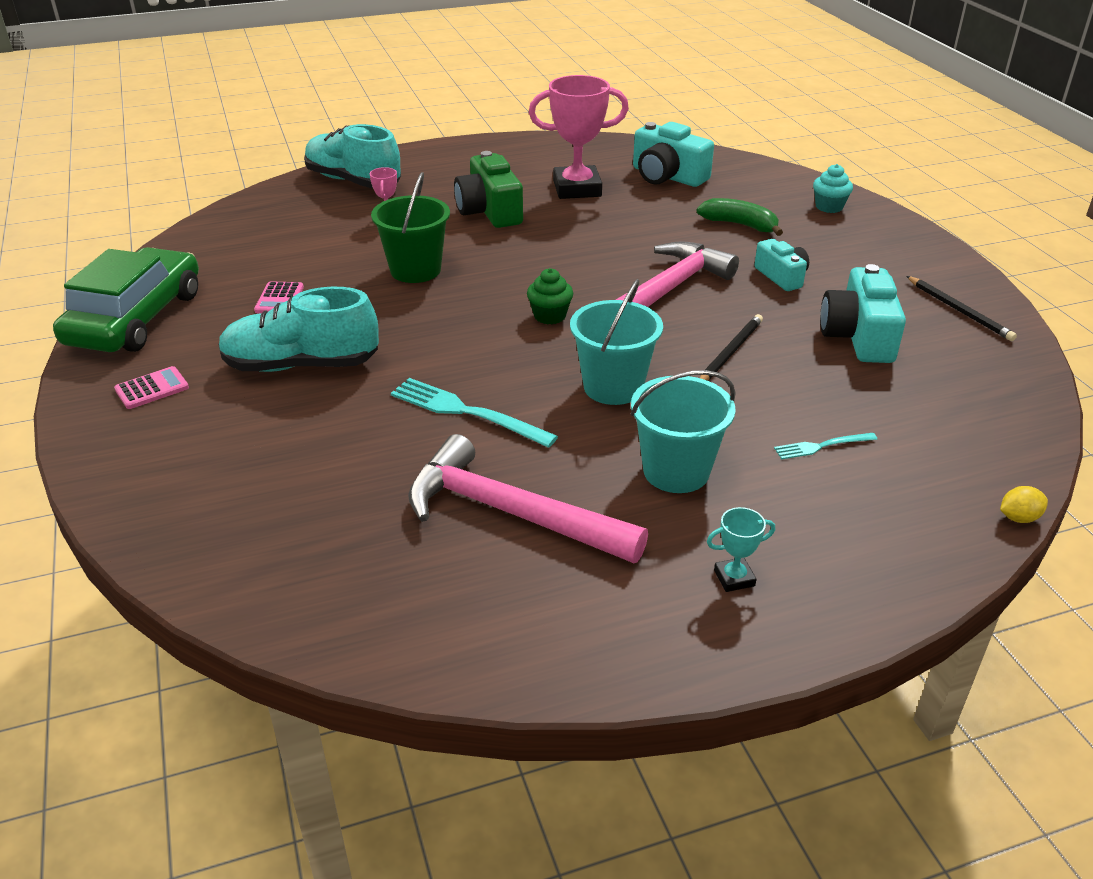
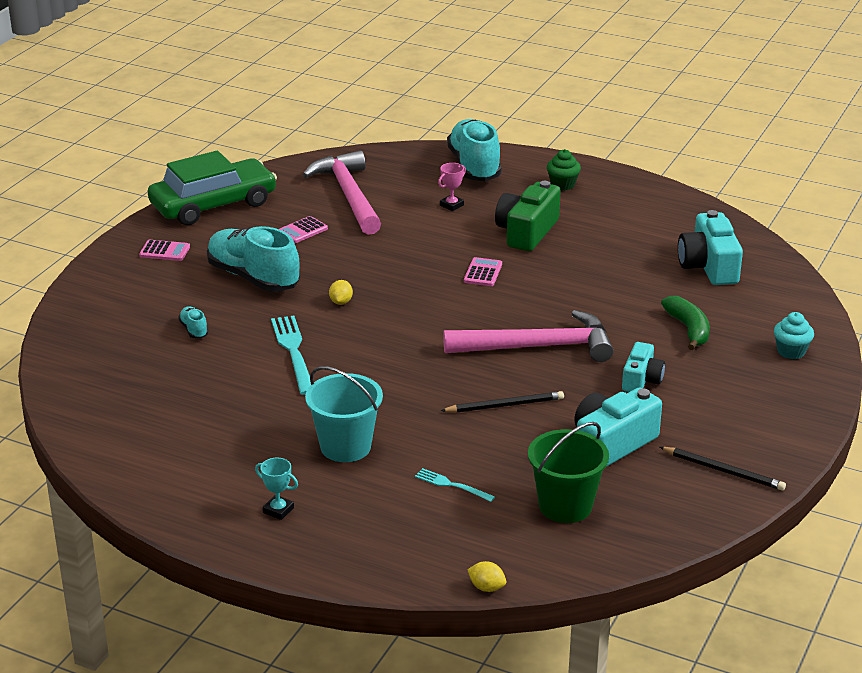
camera: 45 degrees right, 5 degrees down
(322, 449) = (194, 330): none -> turquoise shoe
(415, 270) = (408, 251): green bucket -> green bucket (565, 506)
(431, 343) = (341, 302): none -> yellow lemon
(509, 512) = (229, 413): pink hammer -> pink hammer (349, 195)
(513, 257) = (483, 273): none -> pink calculator
(550, 316) = (437, 323): green cupcake -> green cupcake (562, 185)
(577, 188) = (620, 244): pink trophy -> none
(613, 387) = (396, 384): turquoise bucket -> none
(959, 311) = (724, 471): black pencil -> black pencil turned 75 degrees counterclockwise

